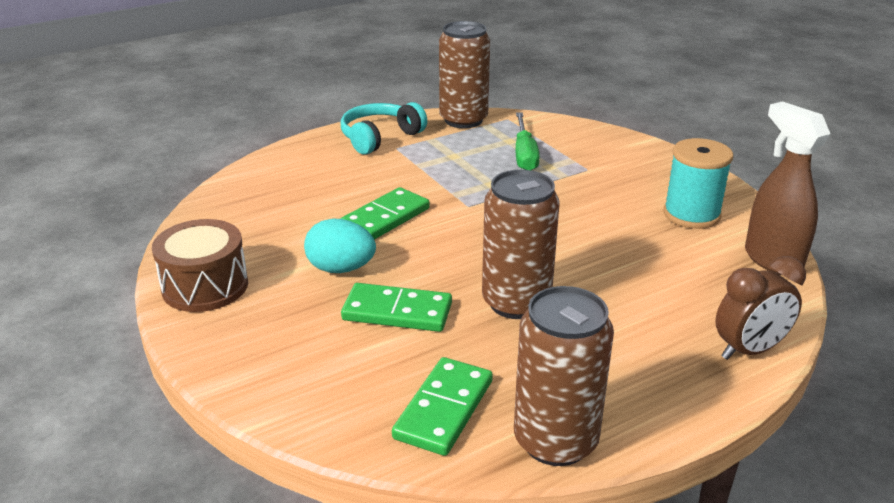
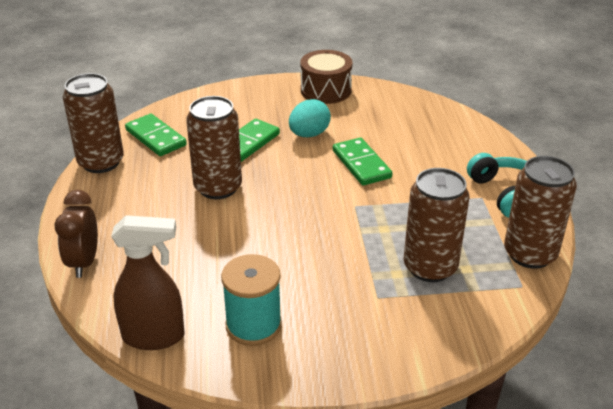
camera: 115 degrees right, 5 degrees up
(524, 154) = (430, 267): green screwdriver -> brown can

